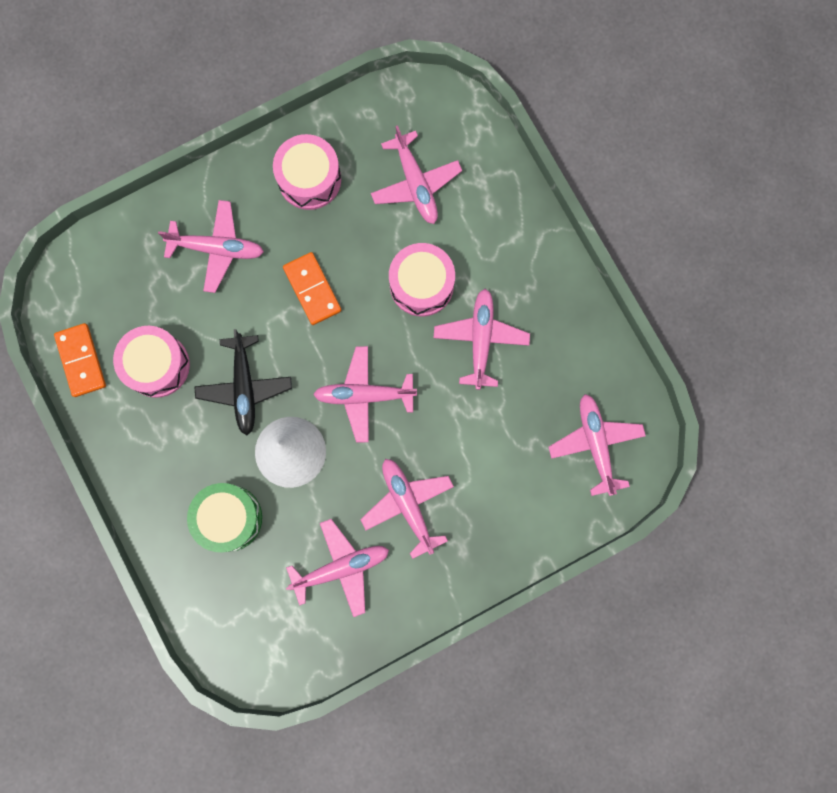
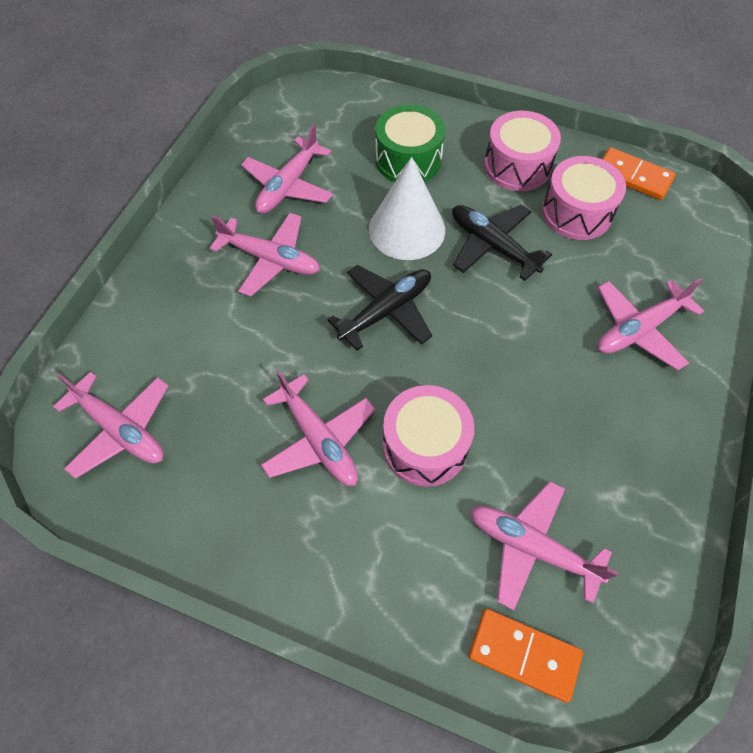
camera: 140 degrees right, 20 degrees down
(309, 179) = (636, 459): pink drum -> pink drum (517, 166)
(312, 289) = (521, 360): orange domino -> orange domino (524, 654)
(364, 395) = (386, 311): pink plane -> black plane

